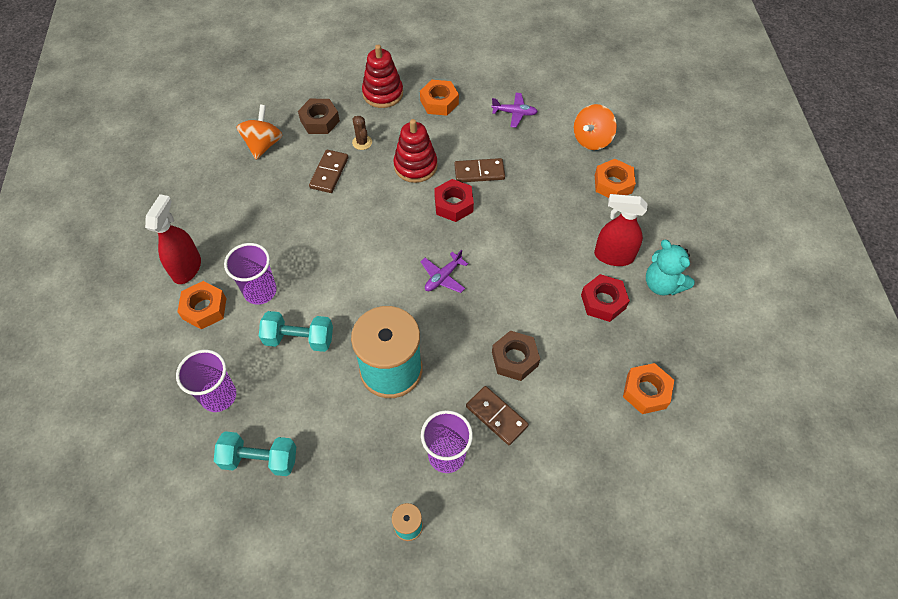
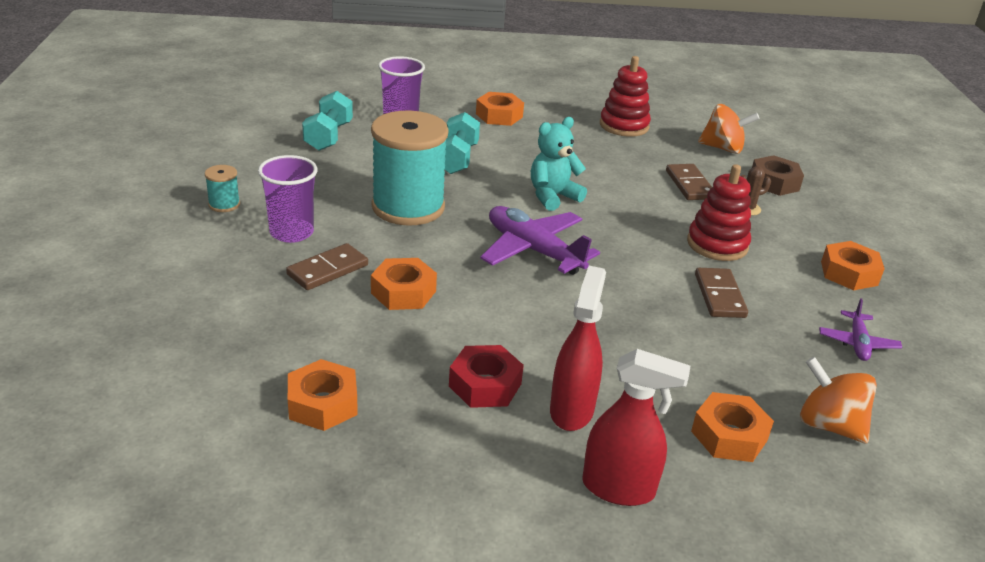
camera: 90 degrees right, 25 degrees down
(187, 268) = (547, 108): red spray bottle -> red spray bottle (618, 488)
(260, 291) = (518, 141): purple cup -> none
(329, 173) = (690, 185): brown domino -> brown domino turned 60 degrees clockwise
(383, 93) = (844, 229): red stacking toy -> red stacking toy (624, 126)
(443, 277) = (533, 250): purple plane -> purple plane, size x1.84
(453, 204) = (654, 268): red nut -> none
(515, 359) = (403, 292): brown nut -> orange nut
(662, 284) = (514, 460): turquoise teddy bear -> turquoise teddy bear (553, 196)

